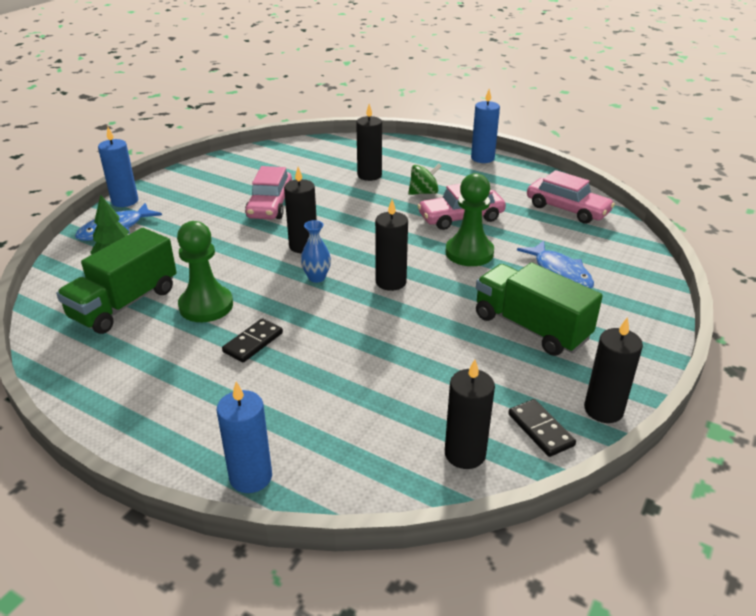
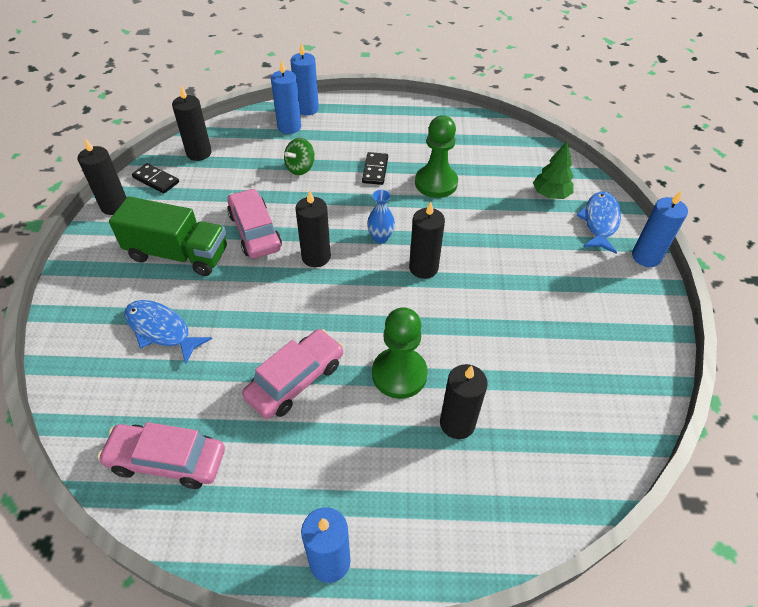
camera: 150 degrees right, 15 degrees up
(124, 304) = (491, 165): green truck -> none
(270, 205) = (510, 311): pink car -> pink car (255, 231)
(305, 450) = (289, 127): none -> blue candle
(424, 192) = (365, 414): green spinning top -> green spinning top (300, 168)
(469, 253) = (262, 323): green pawn -> green pawn (399, 374)

